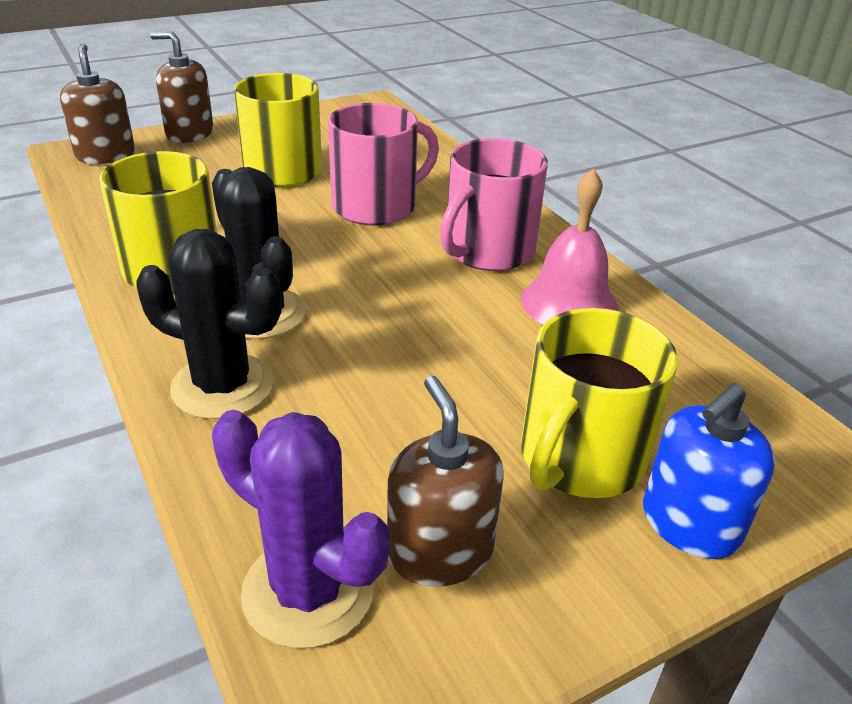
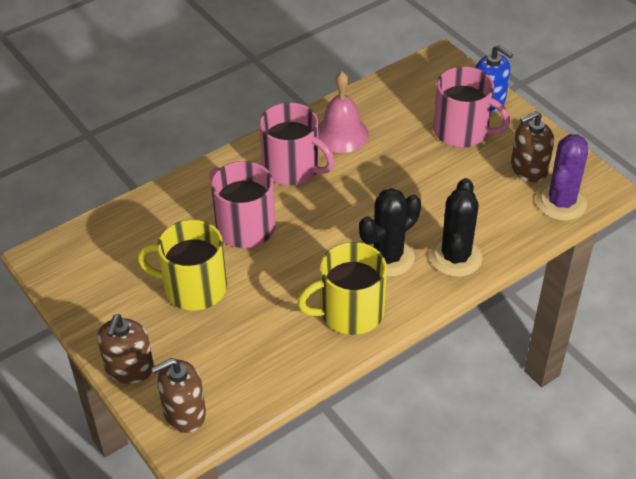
camera: 95 degrees left, 10 degrees up
(580, 458) = (462, 131): yellow mug -> pink mug

